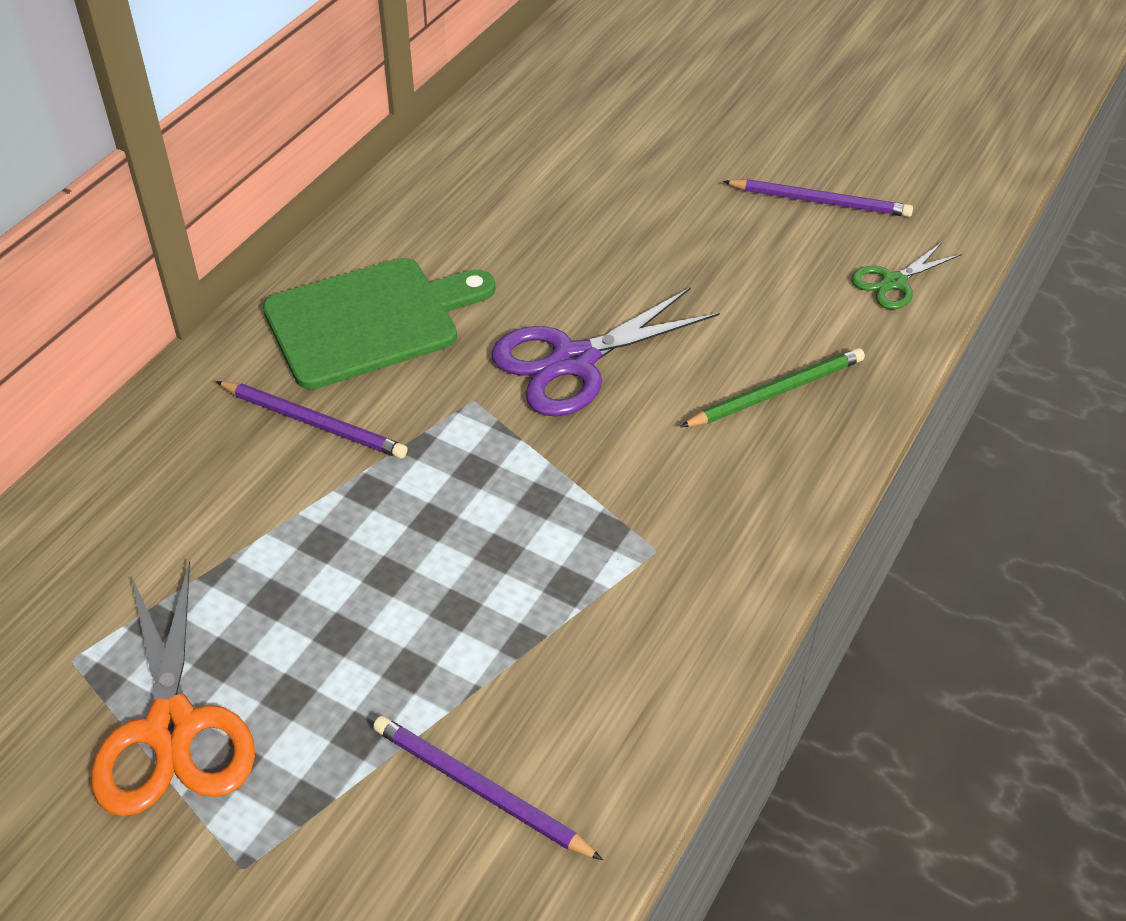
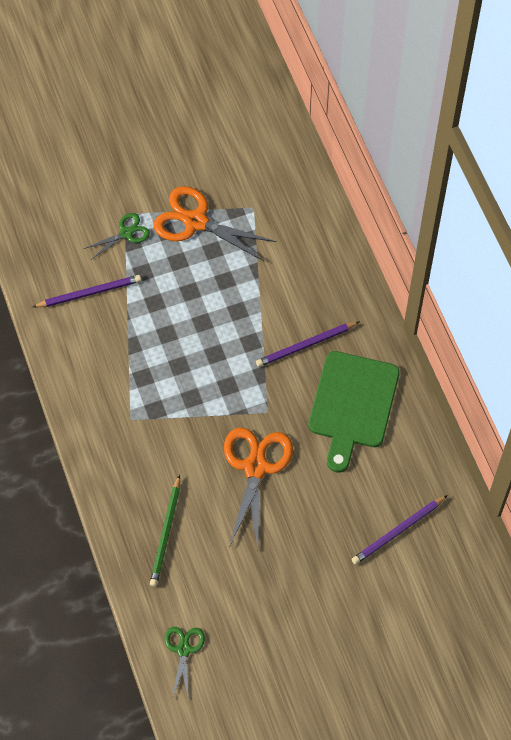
camera: 130 degrees right, 15 degrees up
(290, 829) = (126, 233): none -> green scissors
(574, 361) = (255, 467): purple scissors -> orange scissors
(820, 201) = (267, 672): purple pencil -> purple pencil (398, 531)

